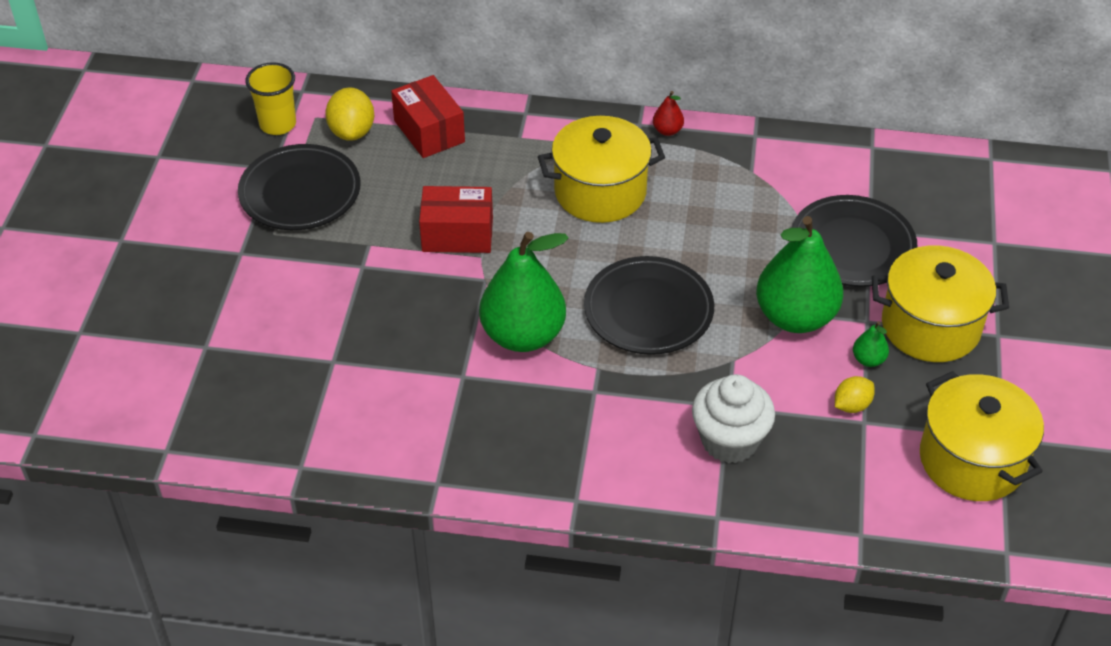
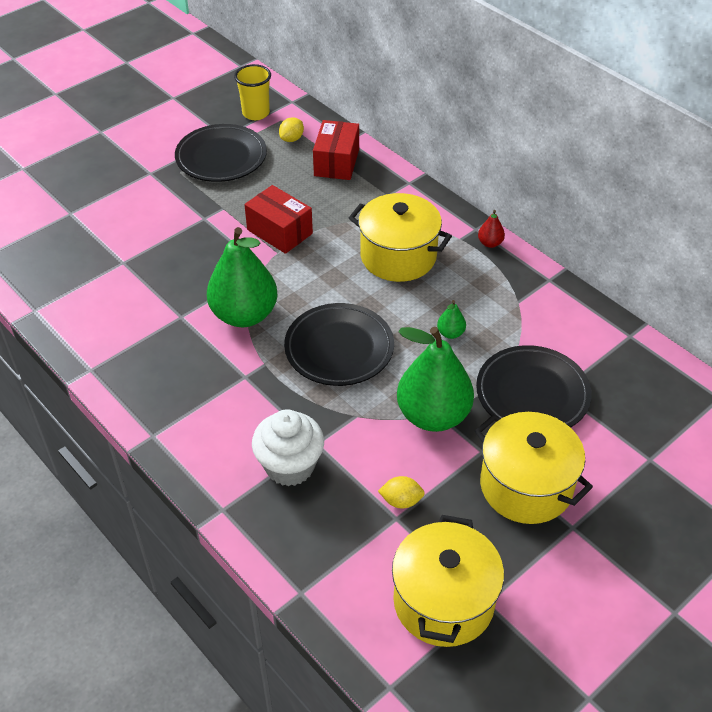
camera: 40 degrees right, 0 degrees up
(352, 132) = (292, 139): yellow lemon -> yellow lemon, size x0.63
(868, 360) = (451, 478): green pear -> green pear (450, 333)

